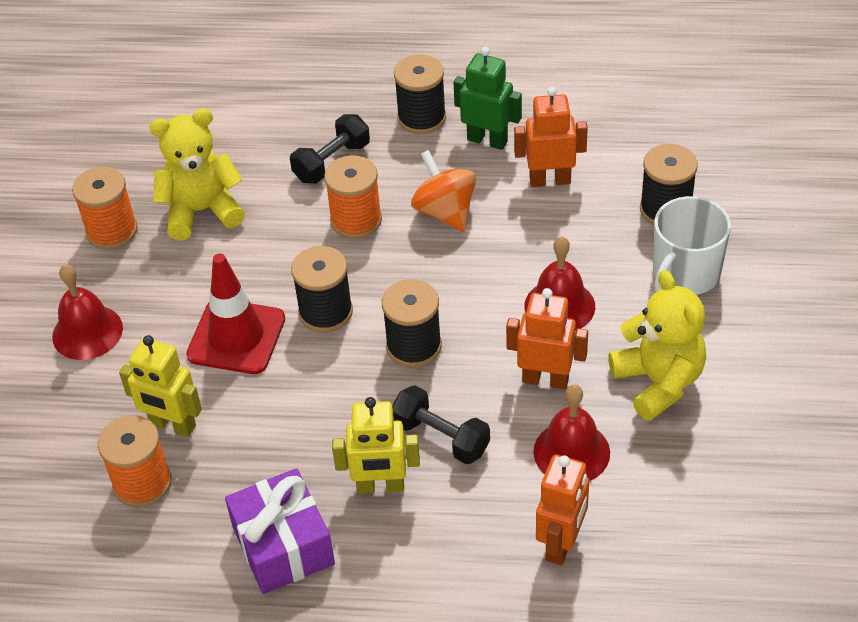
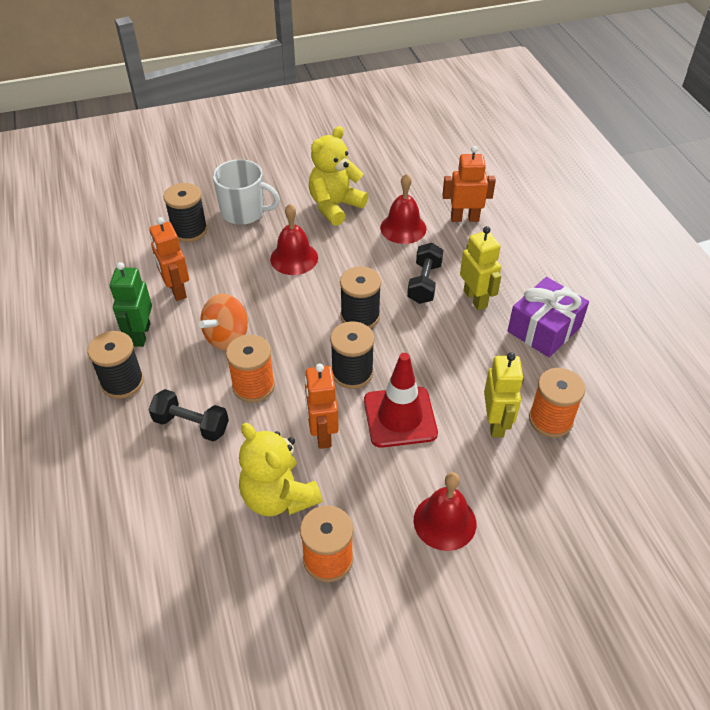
camera: 115 degrees left, 0 degrees up
(545, 379) = (356, 250): orange robot -> orange robot (322, 434)

